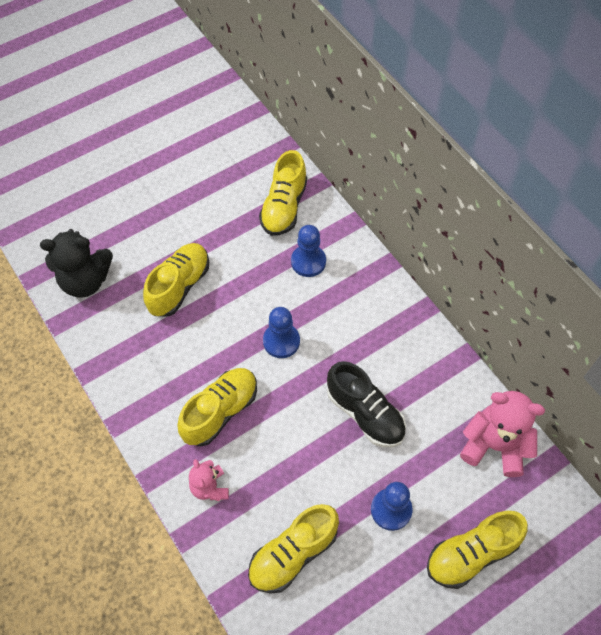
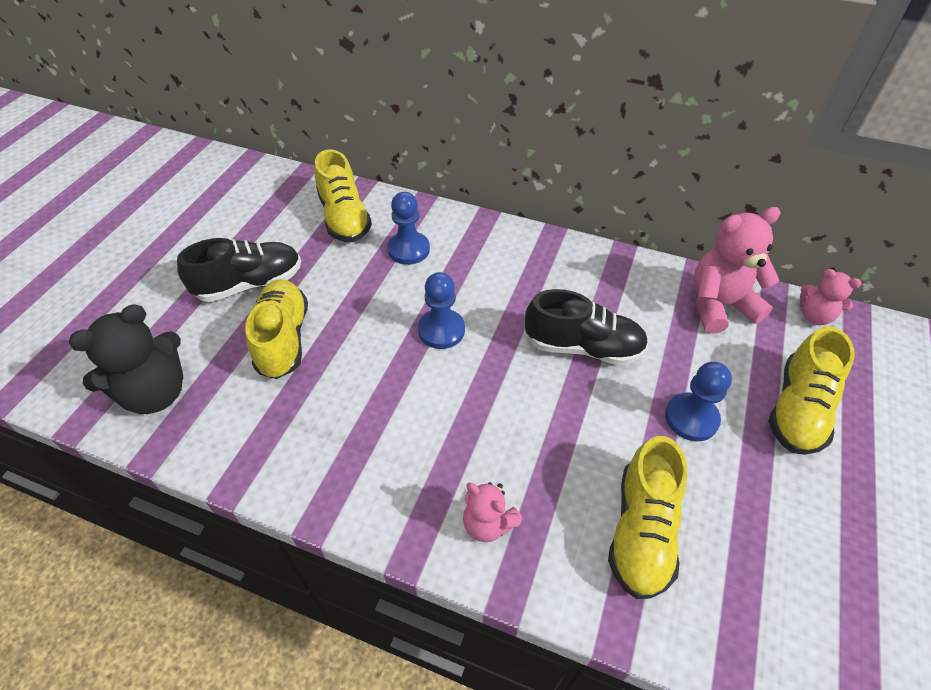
camera: 35 degrees left, 10 degrees down
(186, 229) = (250, 284): none -> black shoe
(220, 411) = (432, 434): yellow shoe -> none
(561, 500) = (814, 316): none -> pink teddy bear

